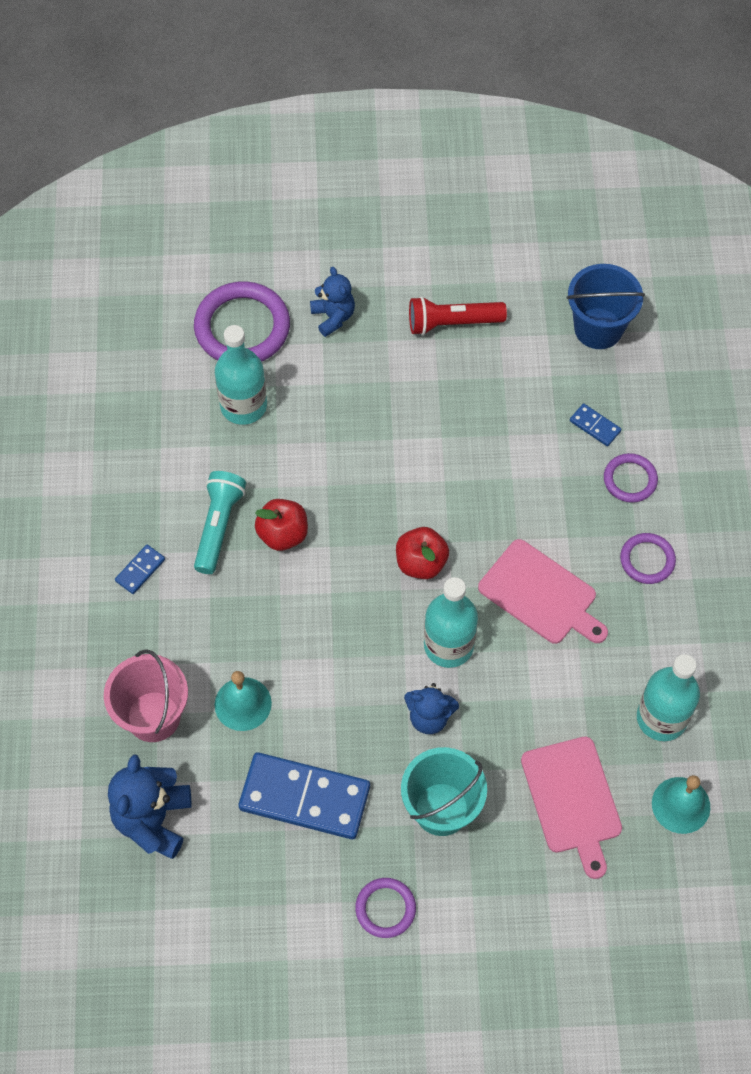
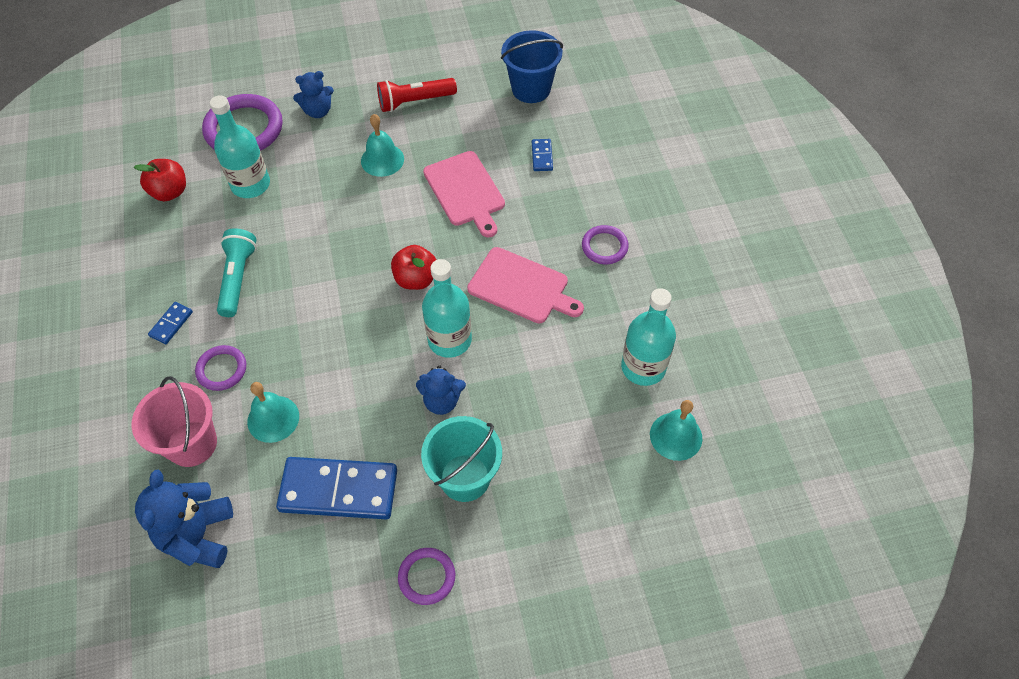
camera: 10 degrees left, 5 degrees down
(283, 534) = (294, 276): red apple -> red apple (170, 192)
(333, 317) = (318, 111): blue teddy bear -> blue teddy bear turned 105 degrees clockwise
(402, 398) = (382, 160): none -> turquoise bell
(572, 800) = (580, 449): pink cutting board -> pink cutting board (465, 191)
(595, 426) = (542, 156): blue domino -> blue domino turned 60 degrees clockwise
(630, 479) = (578, 190): purple ring -> purple ring (222, 369)

